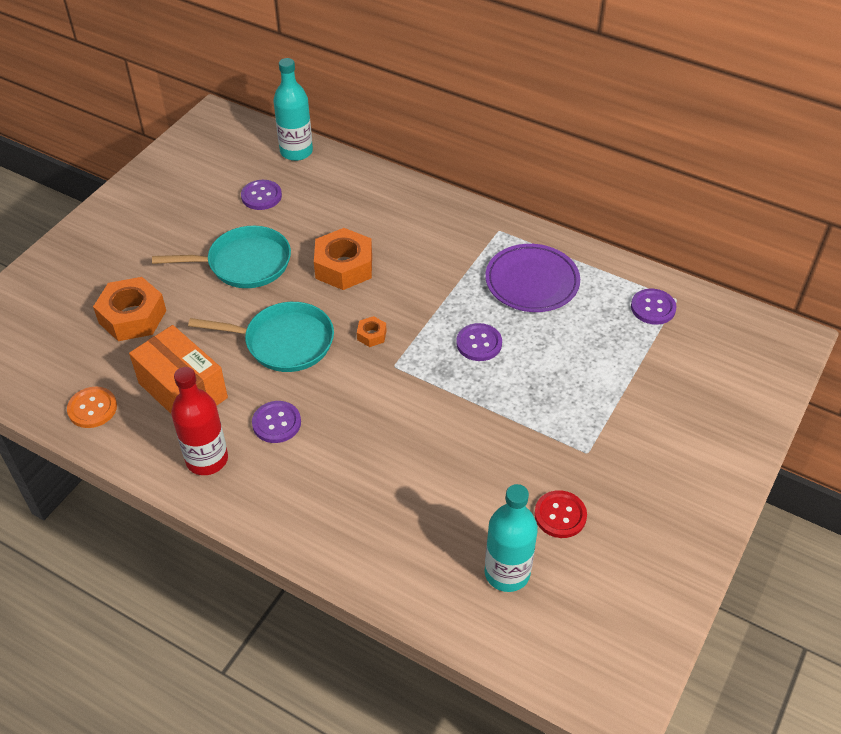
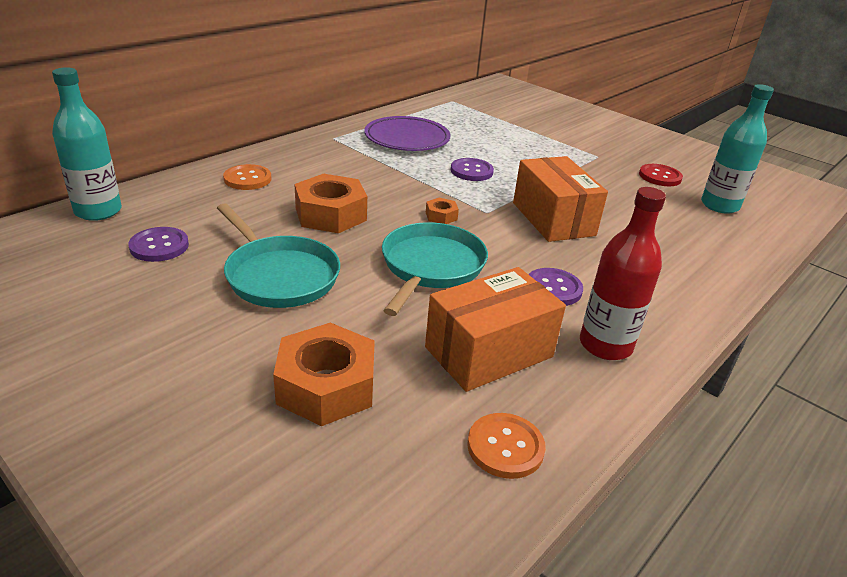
camera: 80 degrees left, 15 degrees down
(244, 263) = (279, 275): turquoise pan -> turquoise pan turned 135 degrees clockwise
(382, 204) = (247, 179): none -> orange button
(402, 417) = (553, 219): none -> orange box
(653, 308) = (457, 108): purple button -> none

